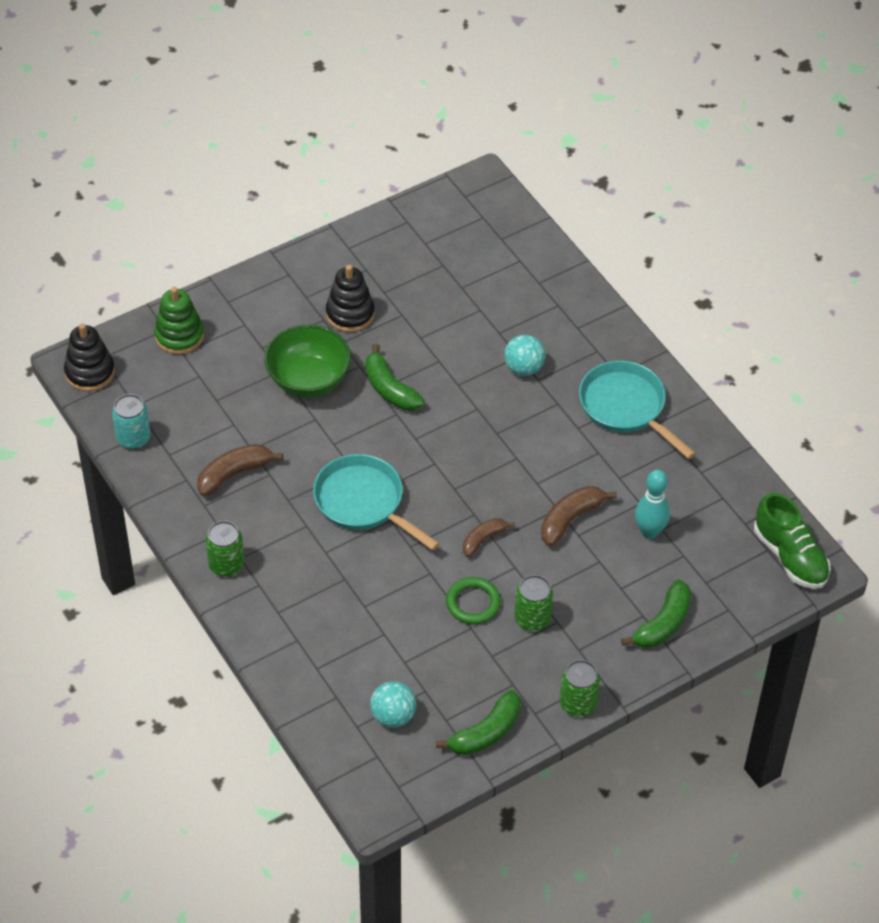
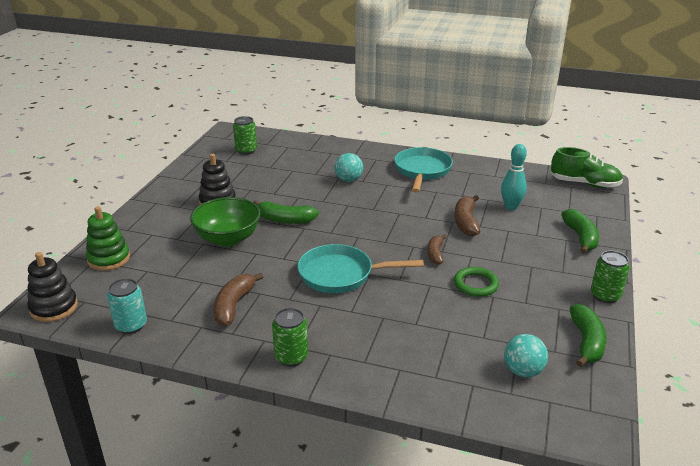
camera: 40 degrees left, 20 degrees down
(532, 619) = (517, 273): green can -> green can (246, 150)
(626, 407) = (422, 171): turquoise pan -> turquoise pan turned 90 degrees clockwise

